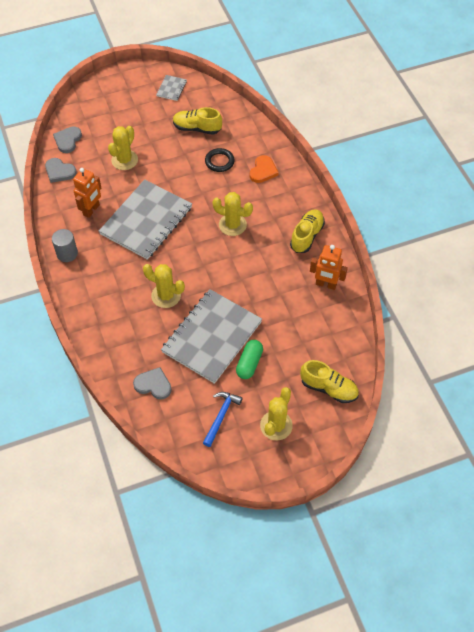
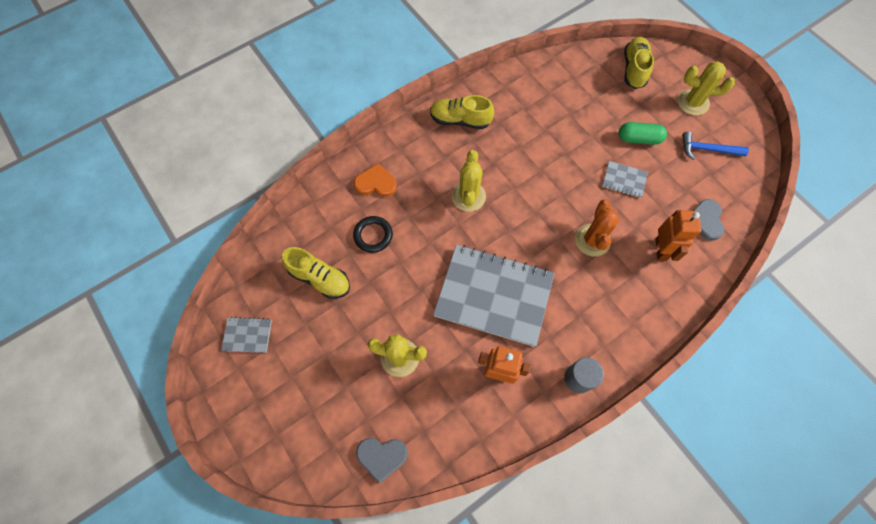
camera: 105 degrees left, 10 degrees up
(59, 171) = (445, 445): grey heart -> none
(166, 295) = (592, 240): yellow cactus -> orange cactus
(197, 128) = (320, 278): yellow shoe -> yellow shoe turned 60 degrees counterclockwise
(212, 337) = (624, 180): grey notebook -> grey notebook, size x0.42
(326, 284) = (517, 92): orange robot -> orange robot (661, 249)

